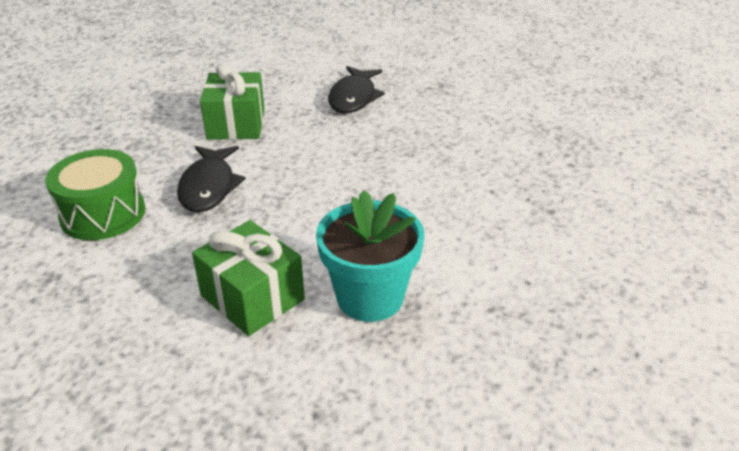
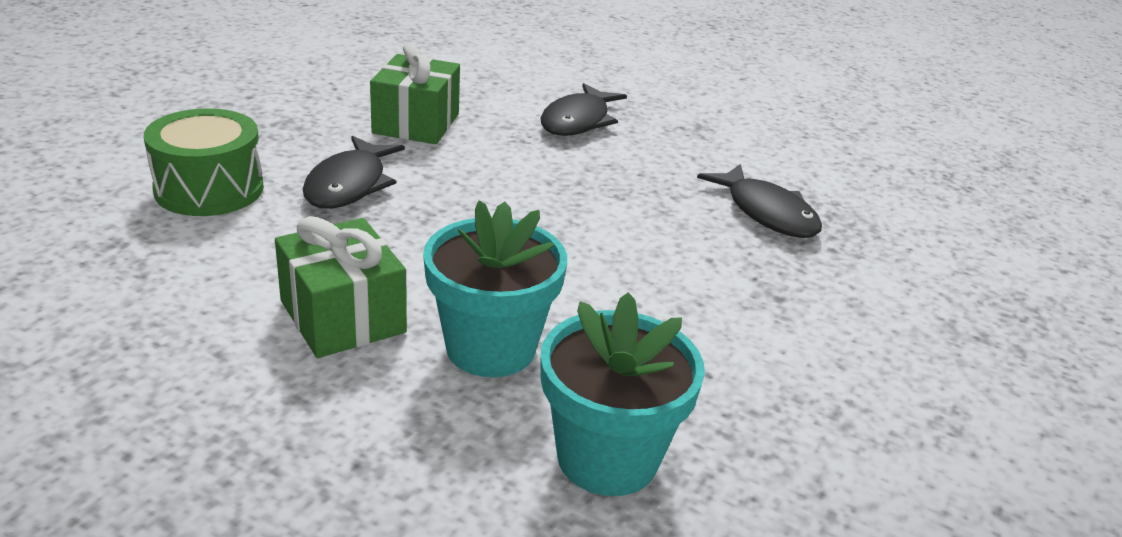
camera: 10 degrees right, 5 degrees down
(486, 363) = (607, 458): none -> turquoise flower pot
(515, 145) = (767, 213): none -> black fish

